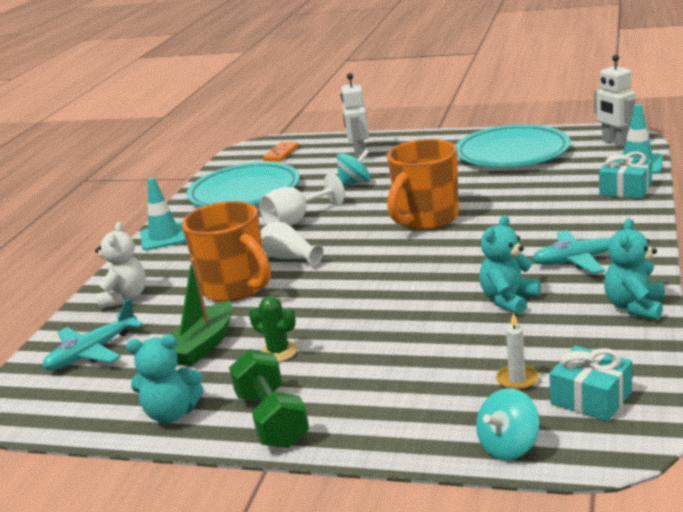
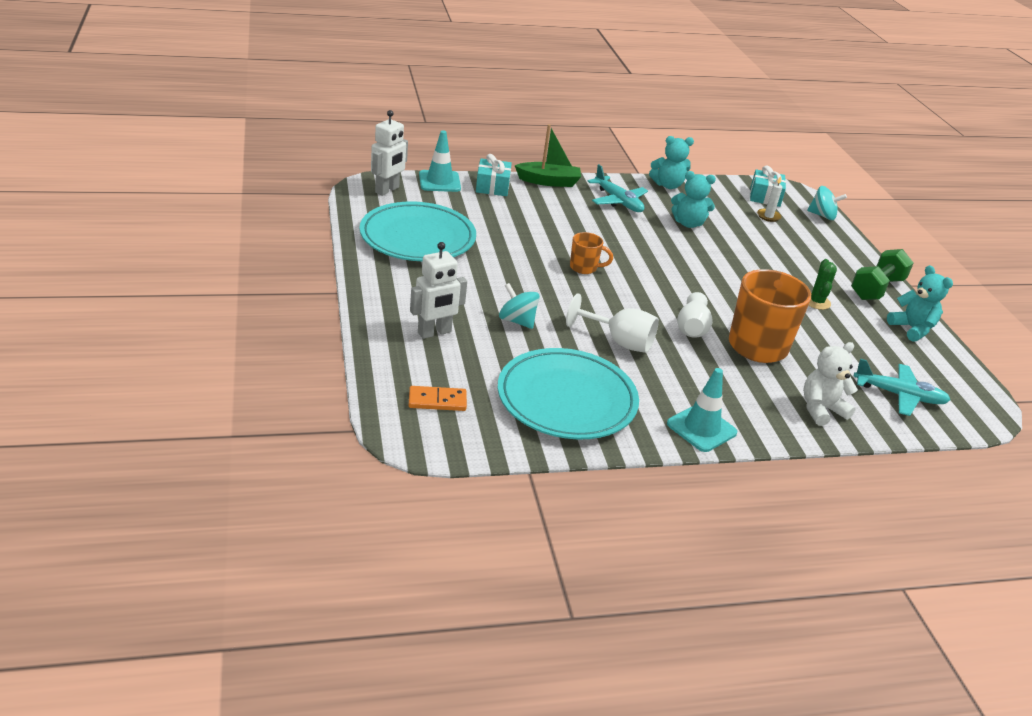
camera: 125 degrees left, 10 degrees up
(203, 345) = (840, 338): green boat -> green boat (549, 181)
(426, 219) = (584, 268): orange mug -> orange mug, size x0.49

